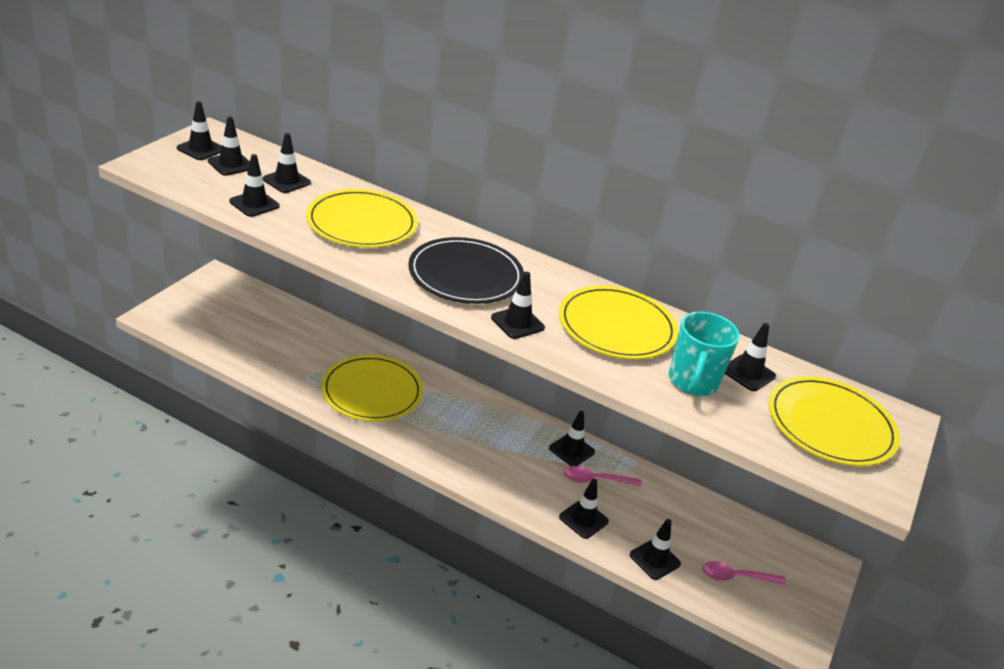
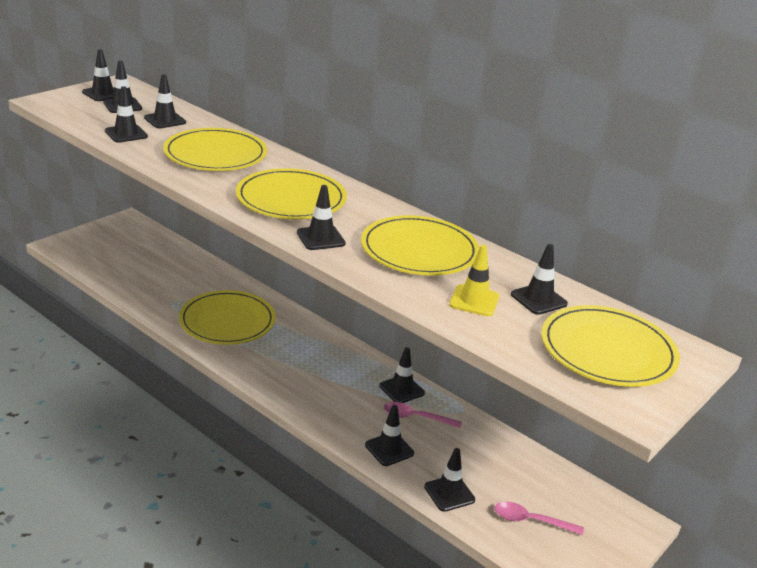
camera: 15 degrees right, 5 degrees down
(465, 275) = (291, 199): black plate -> yellow plate
(692, 382) = (474, 301): turquoise mug -> yellow traffic cone

